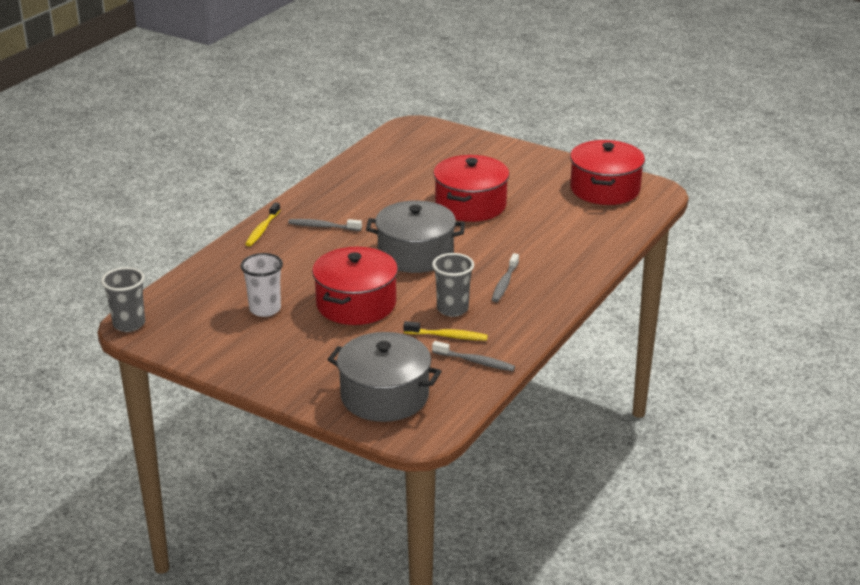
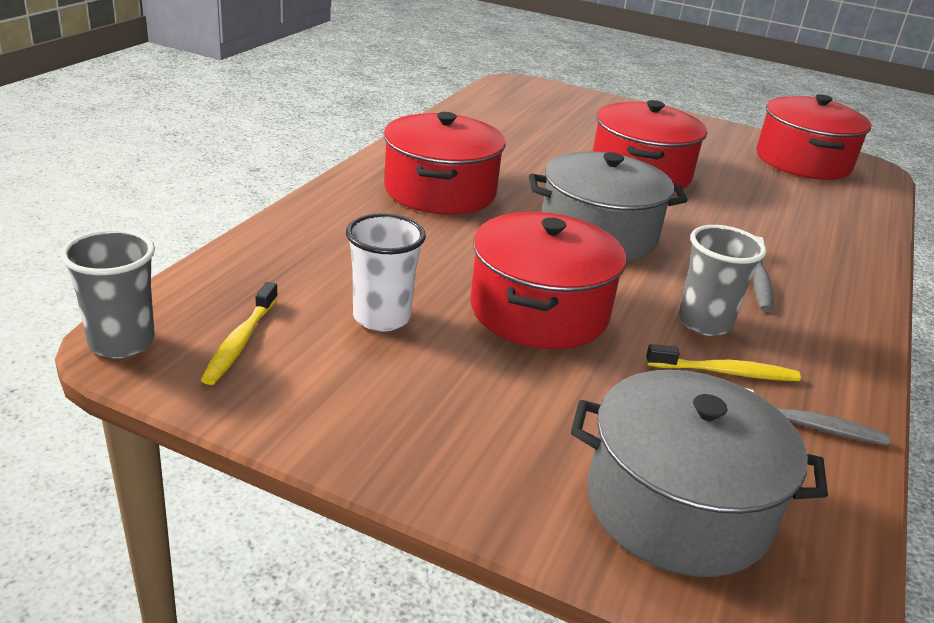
camera: 10 degrees left, 0 degrees up
(262, 229) = (347, 191): yellow toothbrush -> yellow toothbrush (240, 341)
(323, 226) = (440, 191): grey toothbrush -> red pot

